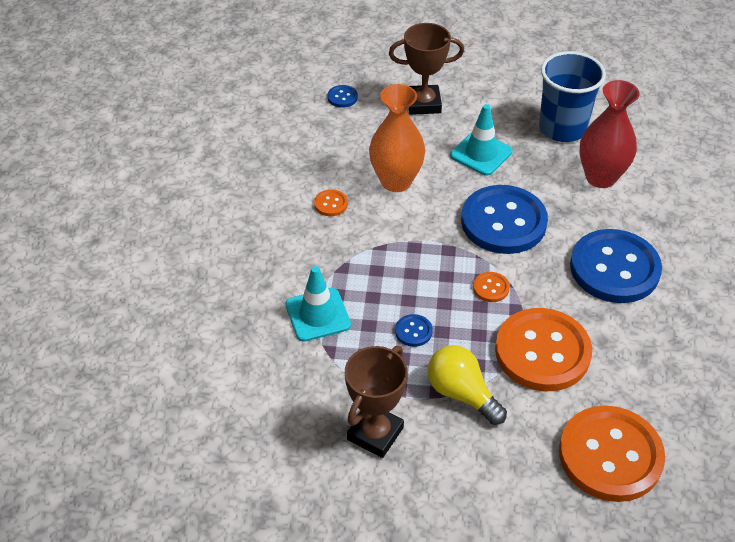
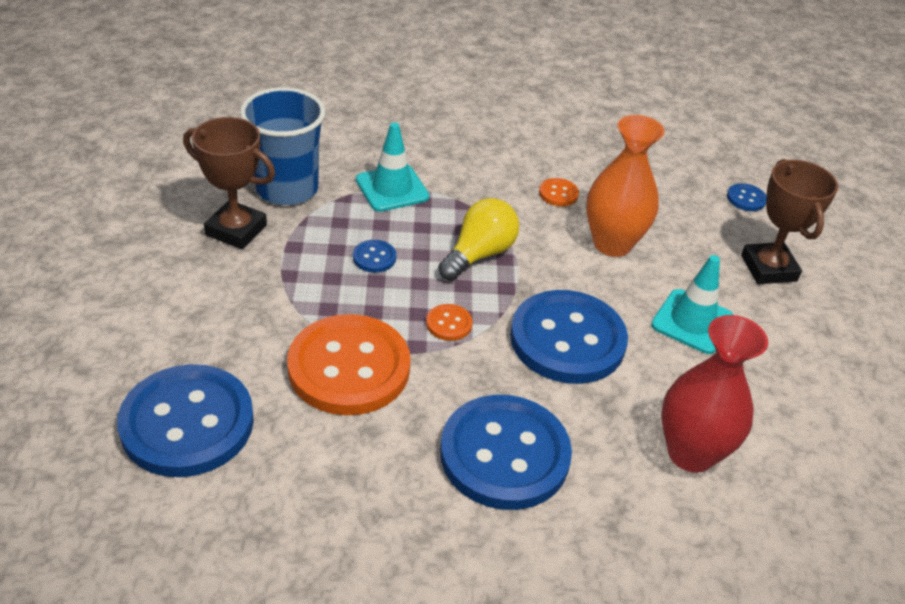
camera: 80 degrees right, 5 degrees down
(461, 394) = (285, 294): yellow light bulb -> yellow light bulb (479, 254)
(562, 128) = (784, 413): blue cup -> blue cup (287, 189)
(610, 455) = (187, 423): orange button -> blue button

